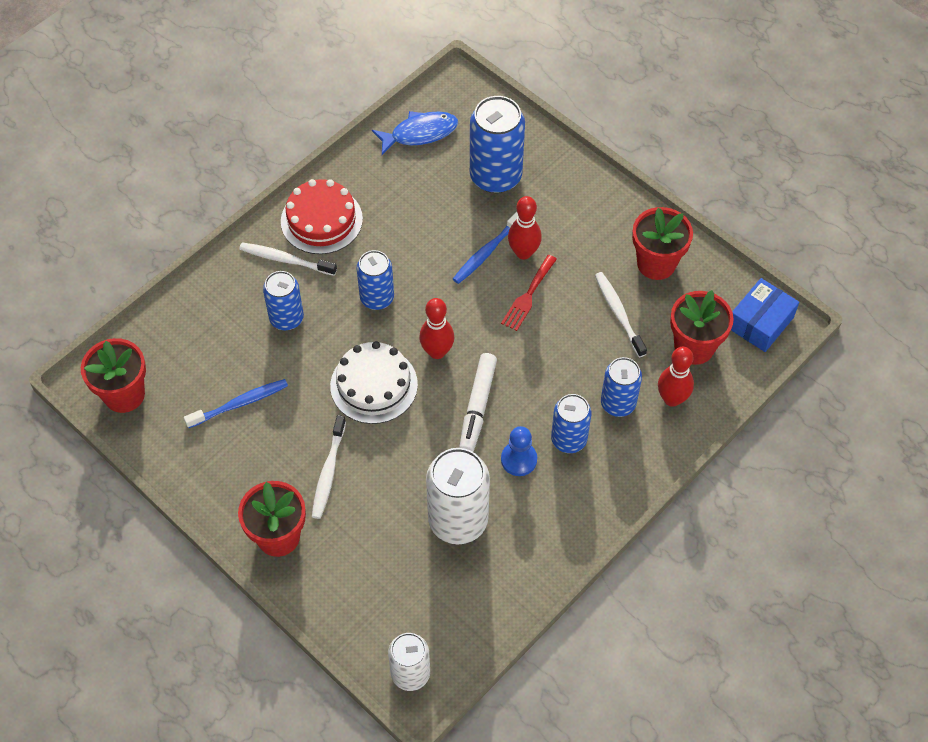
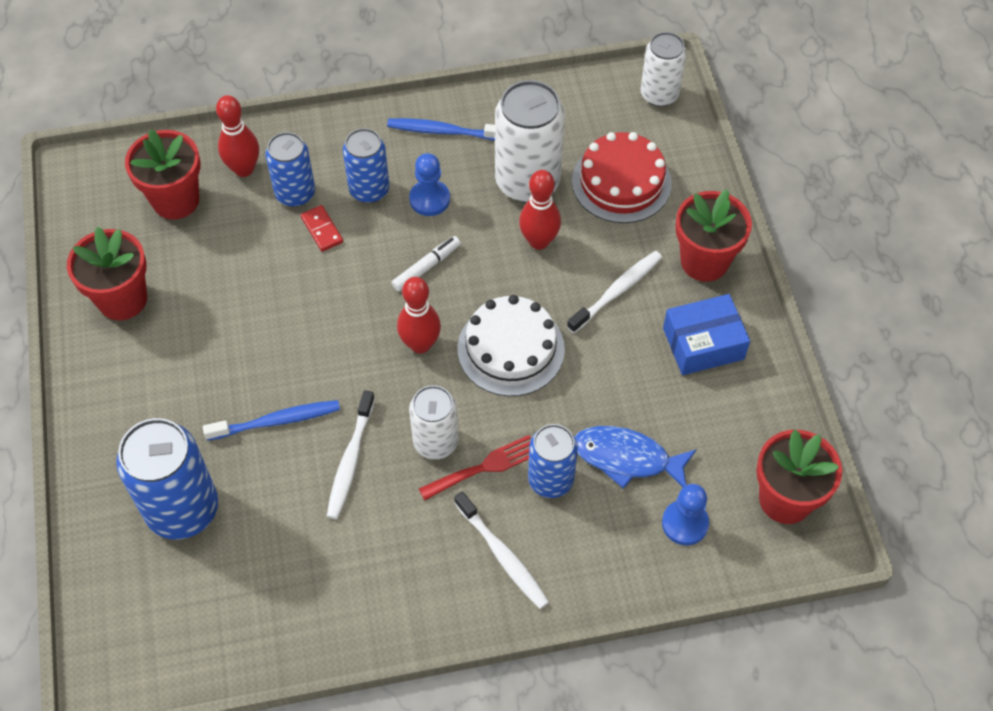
camera: 145 degrees left, 0 degrees up
(183, 342) = (685, 523): none -> blue pawn
(240, 404) = (663, 412): blue toothbrush -> blue toothbrush (443, 131)
(321, 220) = (424, 583): red cake -> red cake (621, 182)
(377, 298) = (435, 442): blue can -> white can
(420, 133) = (214, 631): blue fish -> blue fish (627, 458)
(477, 407) = (426, 267): white marker -> white marker, size x0.65
(523, 252) = (239, 396): red bowling pin -> red bowling pin (539, 241)
(528, 296) = (279, 345): red fork -> red fork (485, 467)
(574, 388) = (322, 230): none -> red domino
(618, 313) = (210, 273): white toothbrush -> white toothbrush (350, 461)
(760, 322) = (93, 185): blue box -> blue box (703, 343)

